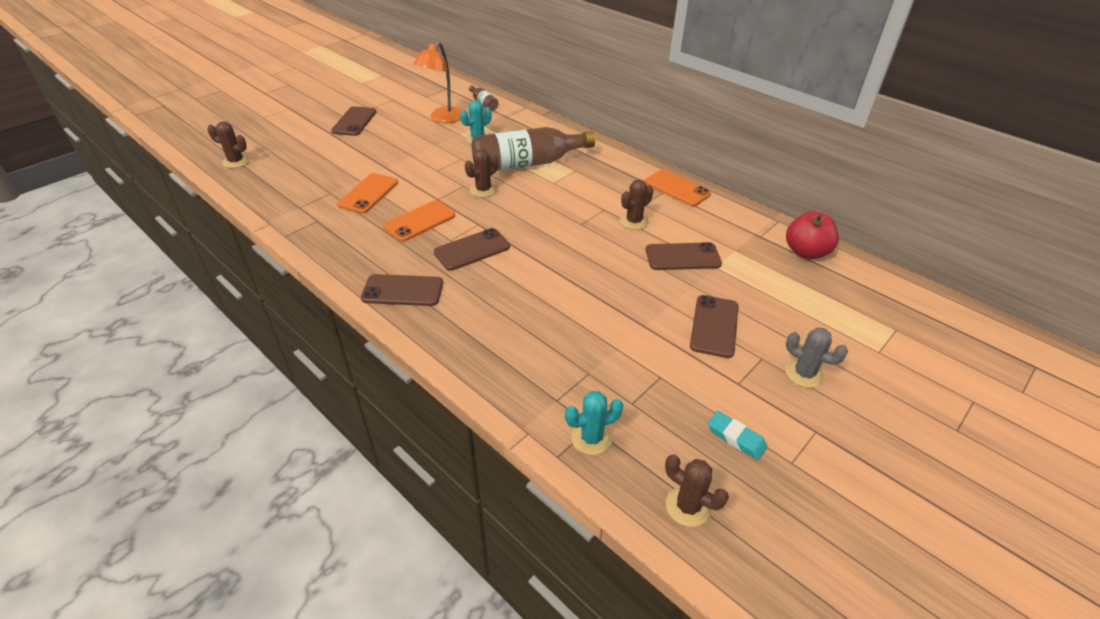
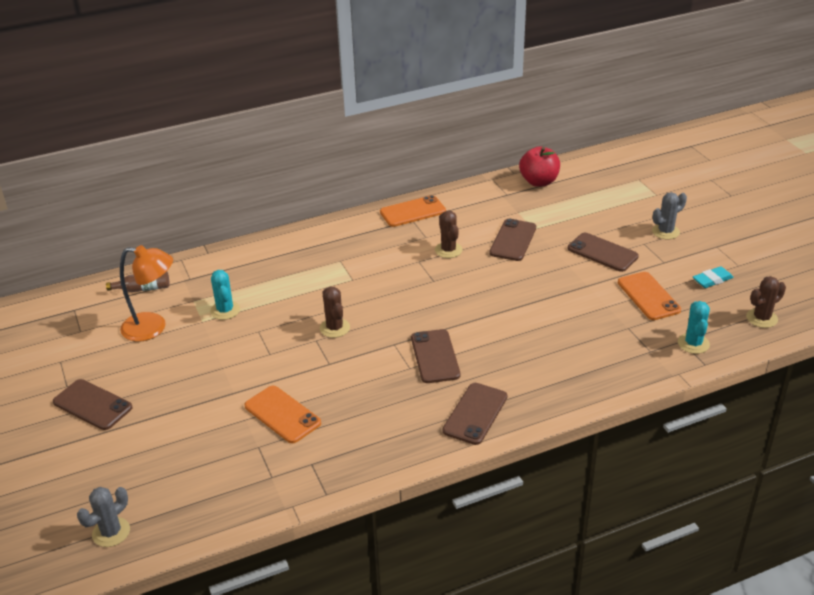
camera: 65 degrees left, 5 degrees down
(236, 162) = (111, 532): brown cactus -> grey cactus
(419, 221) = (364, 383): orange phone -> orange phone (648, 296)
(443, 119) = (153, 328): orange lamp -> orange lamp turned 45 degrees counterclockwise
(527, 164) = (305, 287): brown bottle -> none

